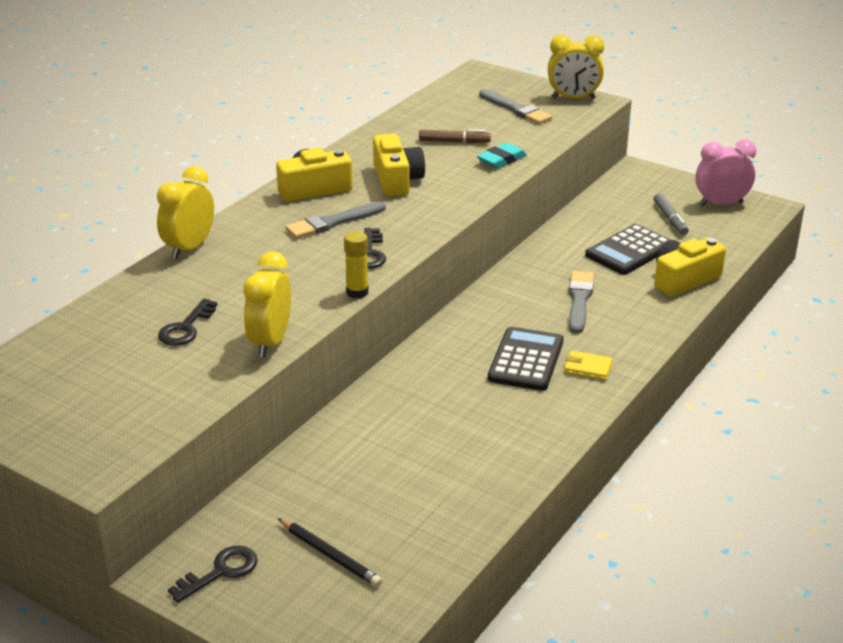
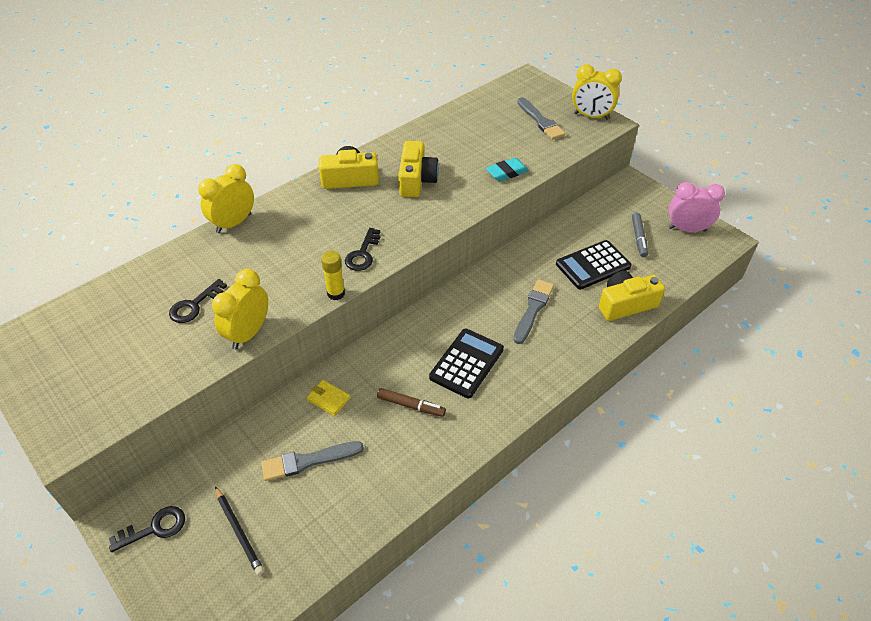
camera: 15 degrees right, 15 degrees up
(333, 222) = (349, 216): grey brush -> grey brush (308, 461)
(454, 142) = (477, 147): brown marker -> brown marker (411, 405)
(588, 368) = (512, 382): yellow wallet -> yellow wallet (328, 399)

